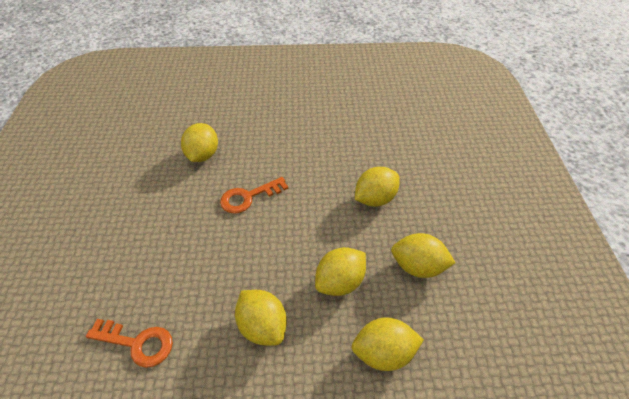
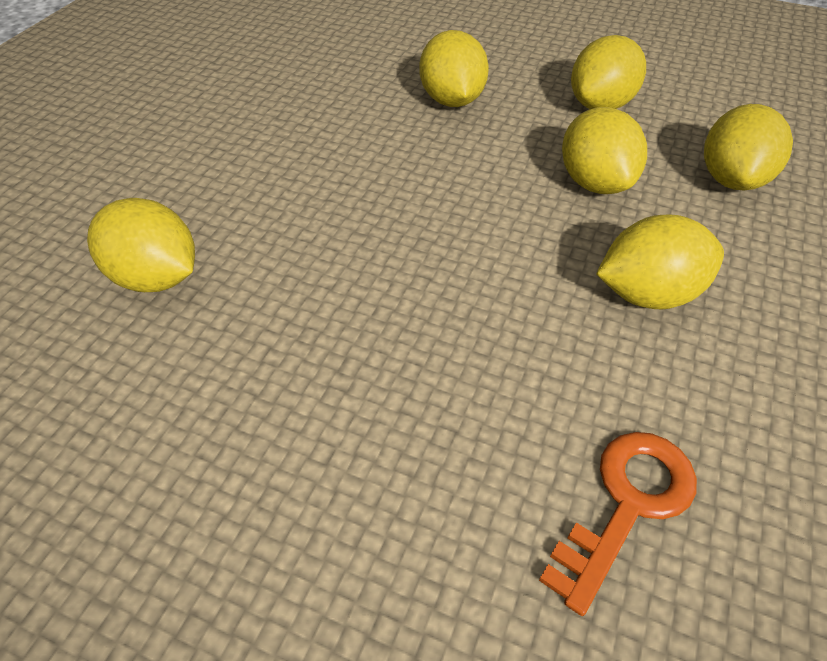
camera: 65 degrees left, 0 degrees up
(248, 197) = (340, 237): orange key -> none

